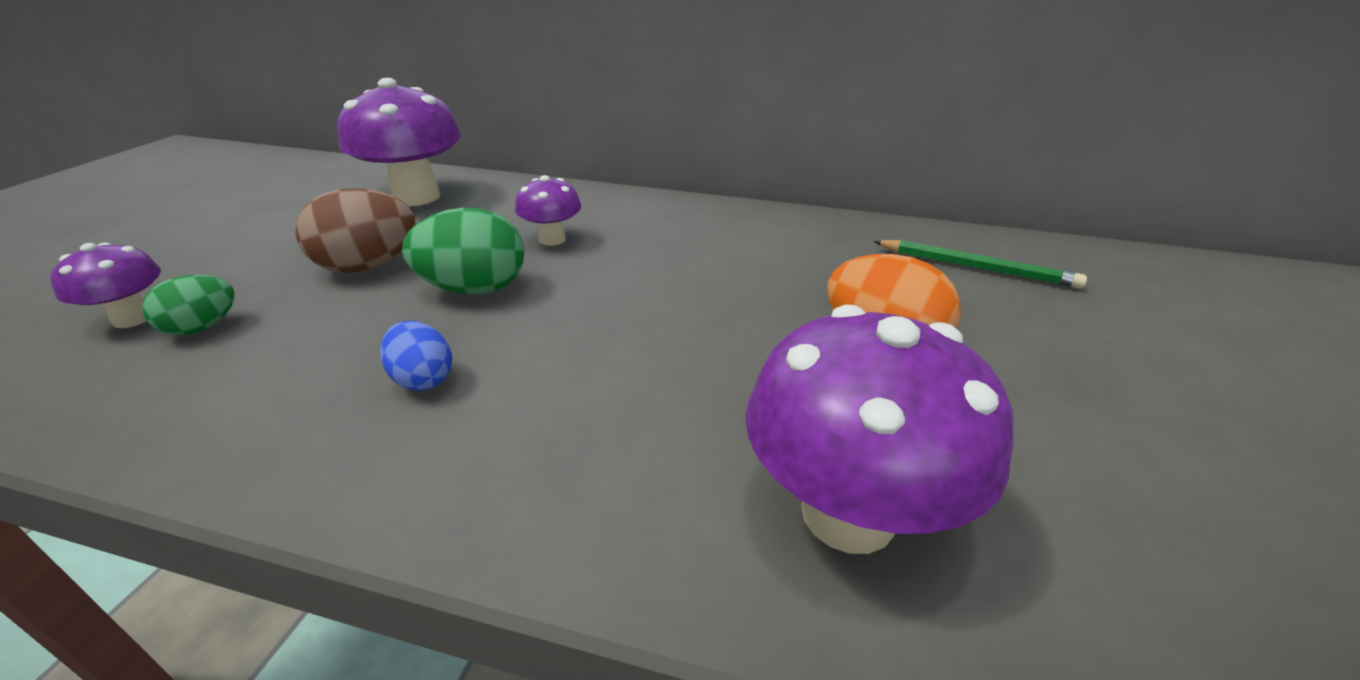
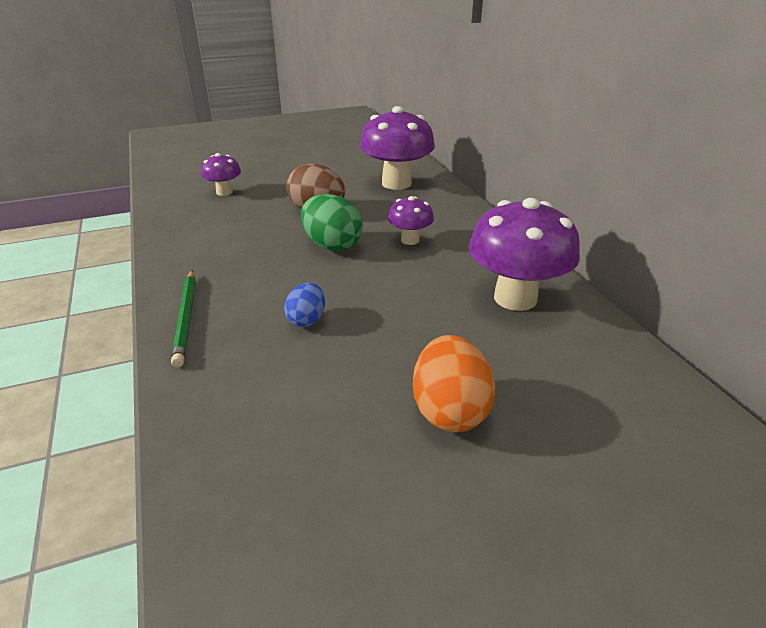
camera: 55 degrees right, 0 degrees up
(202, 327) = (233, 207): green egg -> none
(423, 379) = (249, 271): blue egg -> blue egg (307, 320)
(848, 513) = (261, 445): purple mushroom -> purple mushroom (515, 298)
(976, 267) = (646, 434): green pencil -> green pencil (187, 318)

